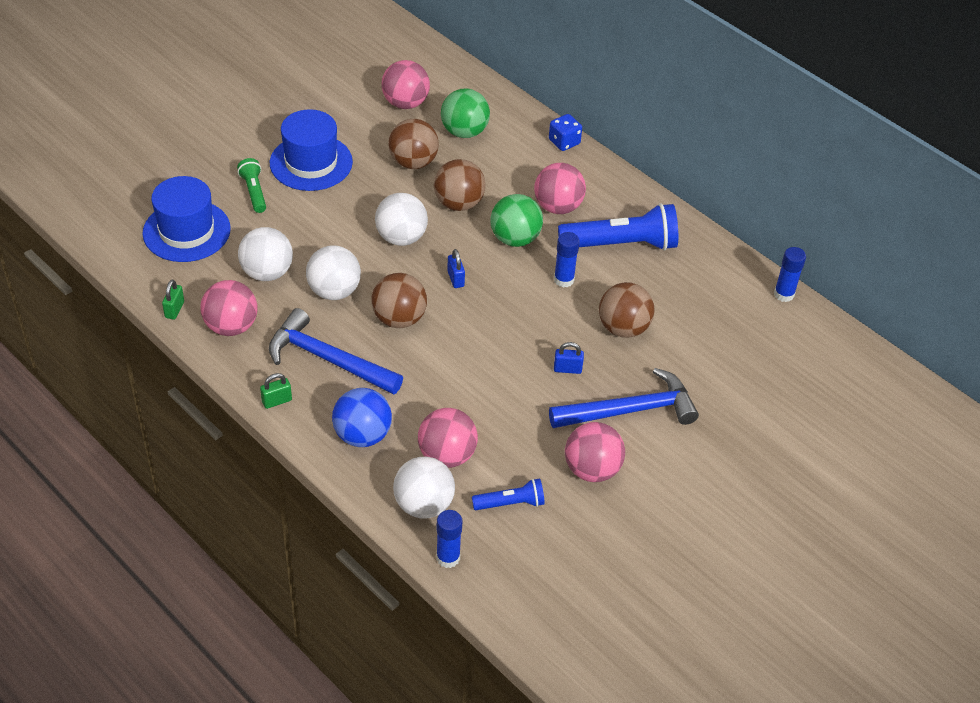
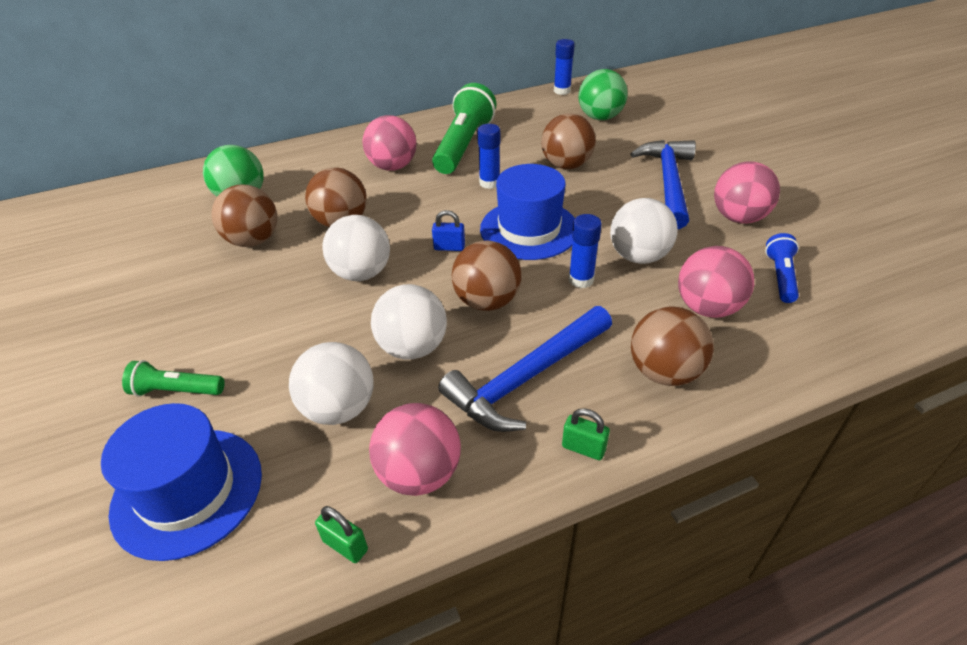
camera: 65 degrees left, 5 degrees down
(277, 401) = (583, 448): green padlock -> green padlock turned 60 degrees counterclockwise
(311, 162) = (175, 322): blue hat -> blue hat (529, 229)
(362, 435) = (664, 372): blue ball -> brown ball
(405, 103) = (157, 227): pink ball -> none
(423, 505) = (781, 341): white ball -> white ball (638, 256)
(448, 557) = (860, 339): blue glue stick -> blue glue stick (581, 280)
(515, 239) = (417, 198): green ball -> green ball (600, 117)
(564, 142) = (312, 146): blue dice -> none
(567, 369) = (606, 205): blue padlock -> none
(621, 244) = (463, 145): blue flashlight -> green flashlight

